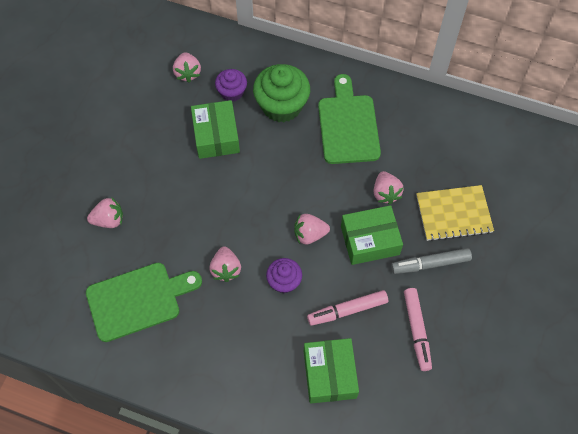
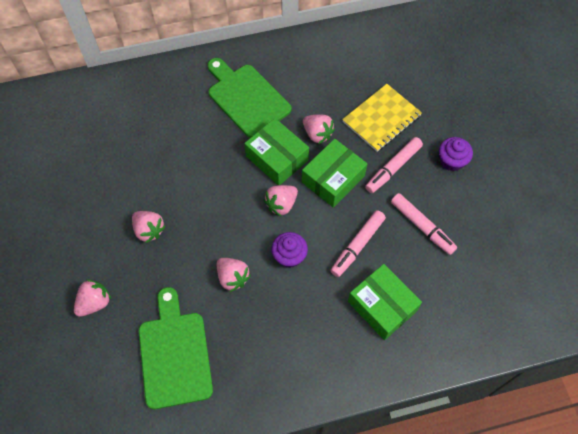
camera: 35 degrees left, 0 degrees up
(138, 300) = (174, 354): green cutting board -> green cutting board turned 45 degrees counterclockwise
(187, 73) = (73, 133): pink strawberry -> pink strawberry (149, 230)
(216, 136) = (139, 171): green box -> green box (277, 158)
(232, 92) = (126, 127): purple cupcake -> purple cupcake (451, 161)
(281, 105) = (178, 114): green cupcake -> none
(430, 264) = (393, 168): grey marker -> pink marker

